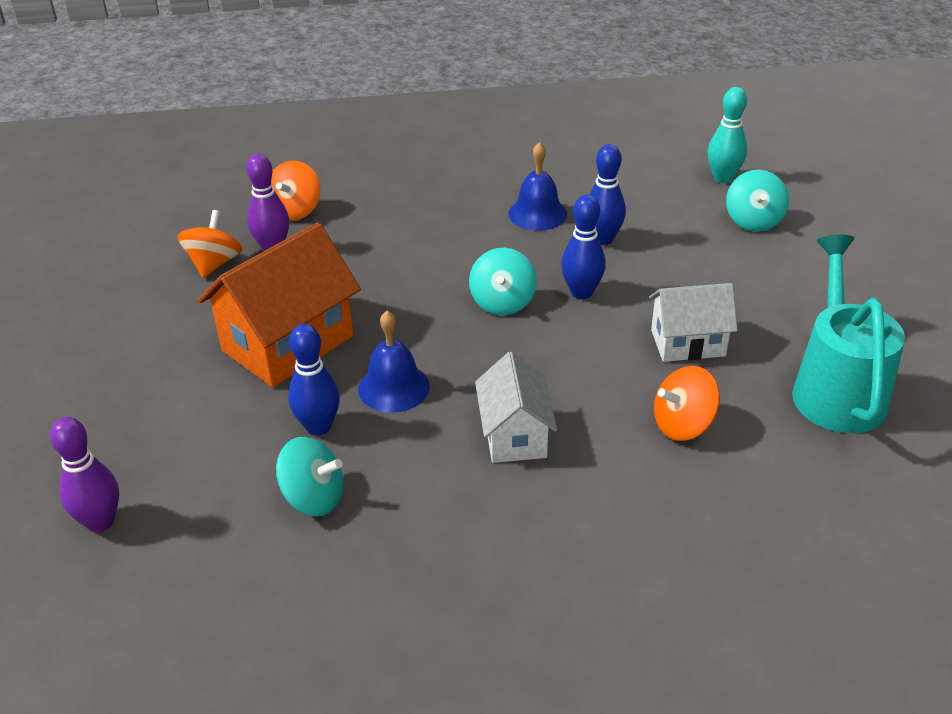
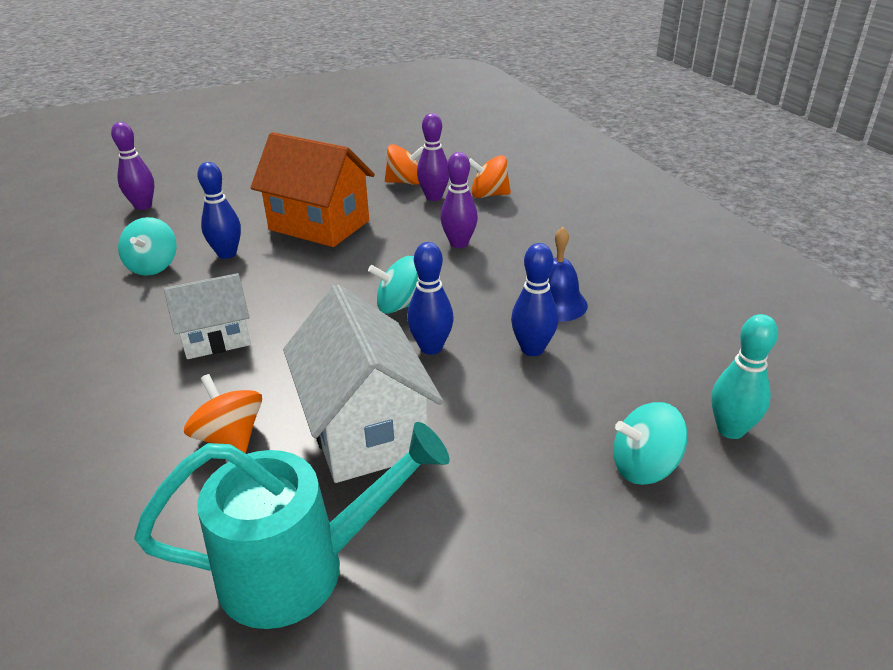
camera: 75 degrees right, 5 degrees down
(394, 387) = (273, 274): blue bell -> none
(397, 248) = (459, 244): none -> purple bowling pin
(688, 343) = (365, 429): white house -> white house, size x1.65

